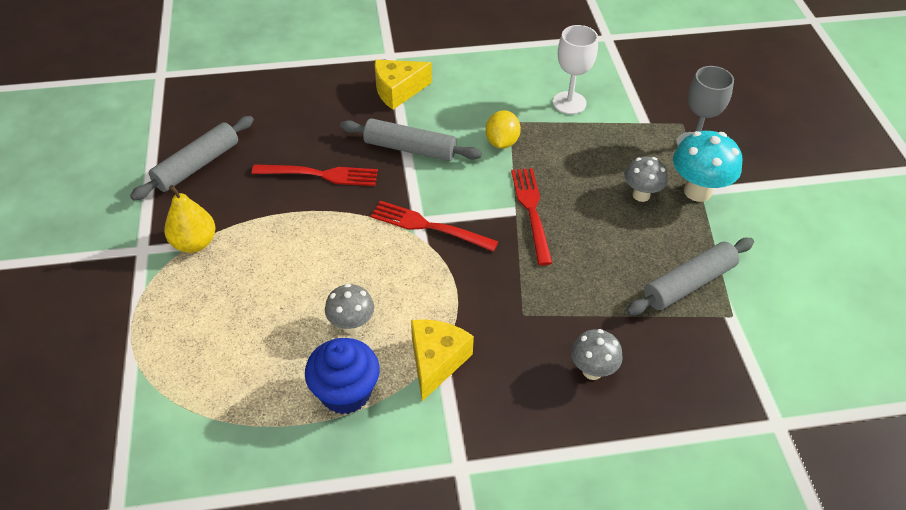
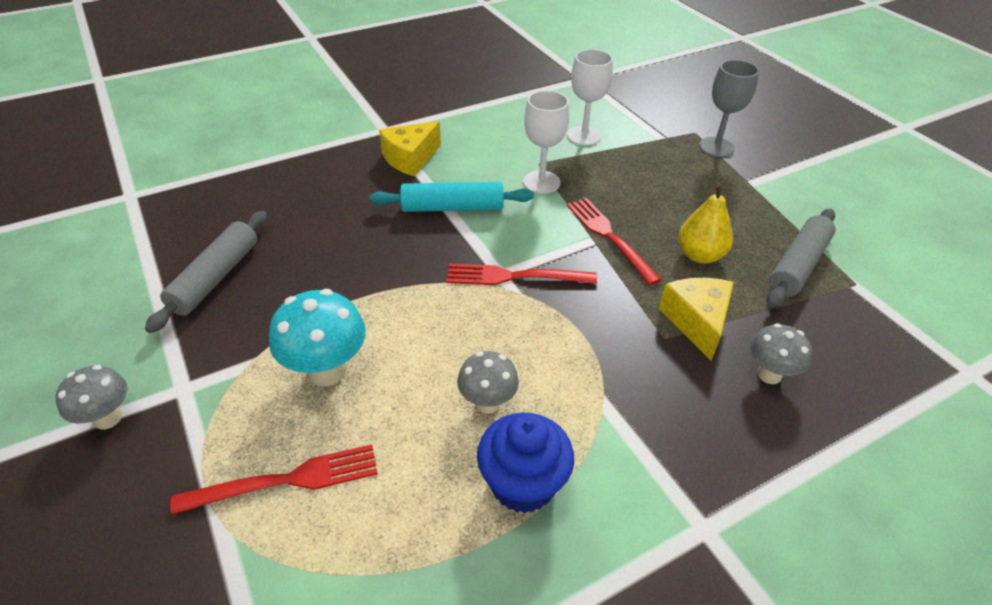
camera: 20 degrees left, 5 degrees down
(194, 243) = (249, 363): yellow pear -> yellow pear (699, 255)
(320, 174) = (368, 254): red fork -> red fork (286, 480)
(410, 148) = (452, 207): grey rolling pin -> turquoise rolling pin
(436, 361) = (605, 415): yellow cheese -> yellow cheese (697, 322)
(501, 142) = (541, 182): yellow lemon -> white goblet
(641, 195) = (701, 198): grey mushroom -> grey mushroom (108, 418)
(697, 191) = (747, 184): turquoise mushroom -> turquoise mushroom (327, 371)

